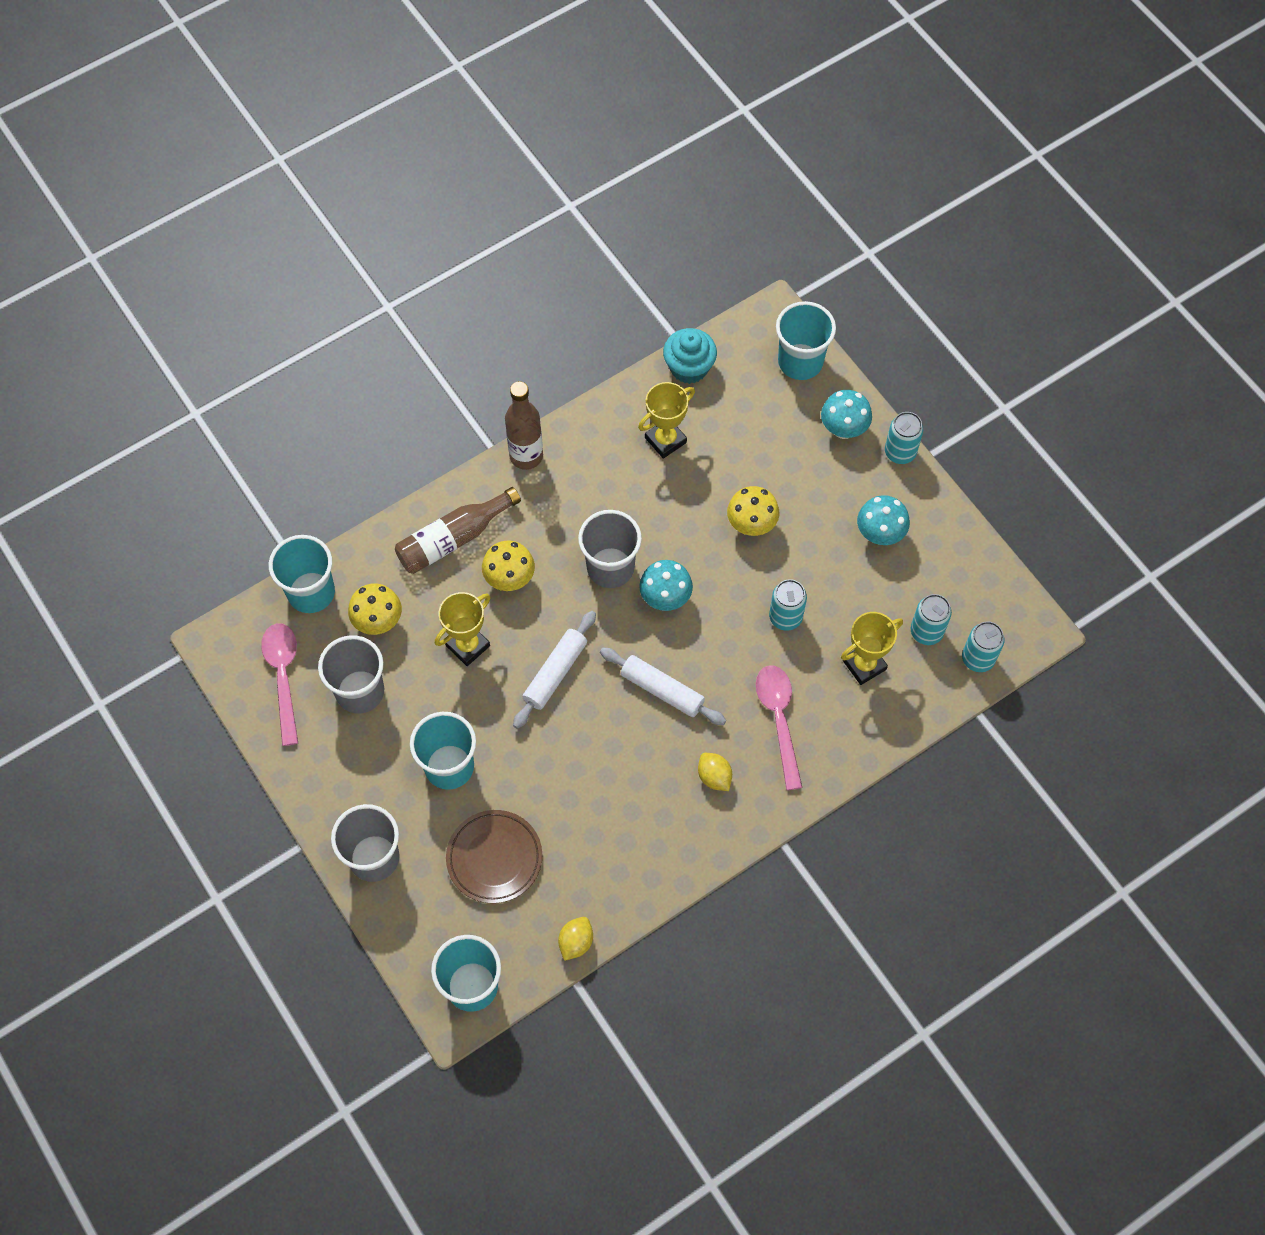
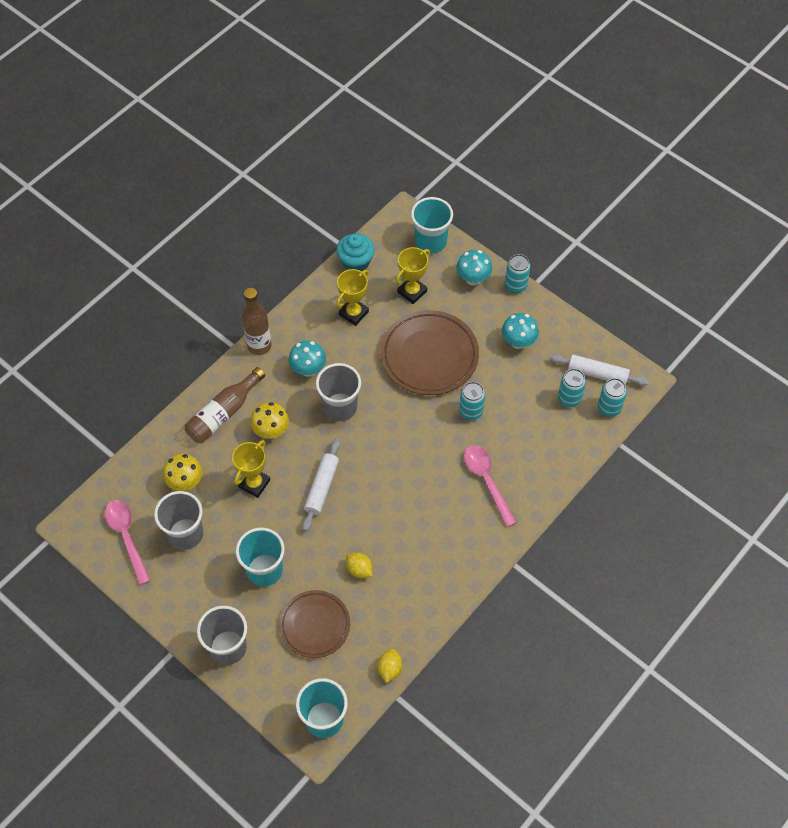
camera: 15 degrees left, 5 degrees down
(311, 592) = (131, 474): turquoise cup -> none
(662, 690) = (400, 481): white rolling pin -> white rolling pin (597, 374)
(665, 598) = (384, 418): turquoise mushroom -> turquoise mushroom (308, 369)
(714, 777) = (453, 531): yellow lemon -> yellow lemon (359, 569)
(751, 525) = (429, 356): yellow mushroom -> brown plate
(864, 665) = (534, 430): yellow trophy -> yellow trophy (412, 292)

